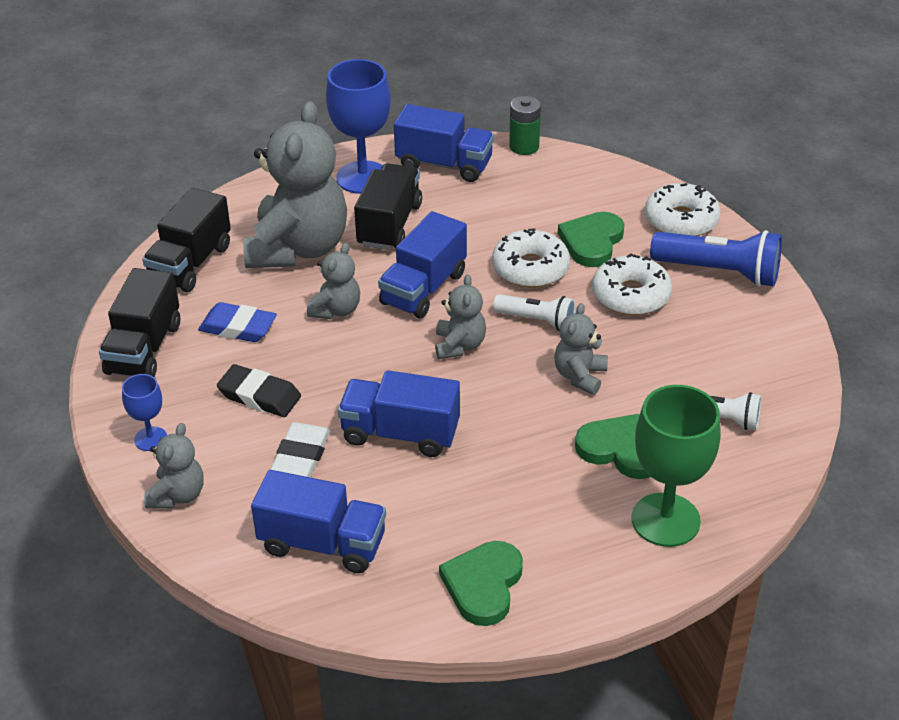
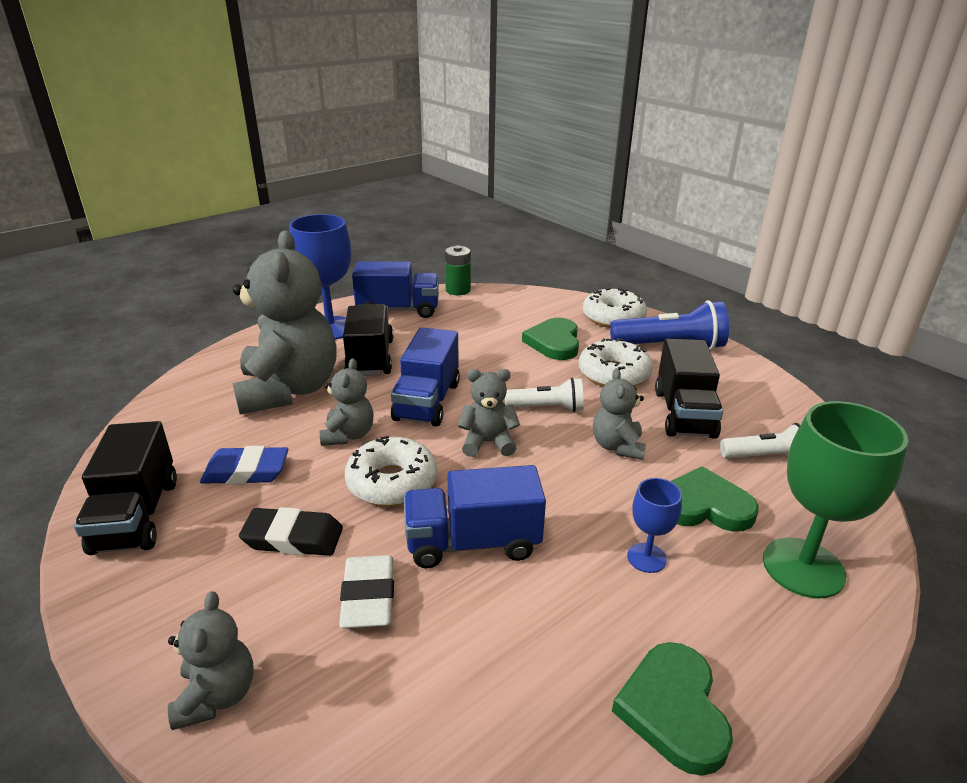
camera: 20 degrees left, 10 degrees down
(150, 439) = (163, 624): blue goblet -> blue goblet (646, 558)
(190, 264) = (177, 422): black truck -> black truck (684, 413)
(322, 544) = (442, 711): blue truck -> none
(459, 345) = (488, 443): grey teddy bear -> grey teddy bear turned 75 degrees counterclockwise
(530, 268) = (515, 369): white donut -> white donut (392, 482)

